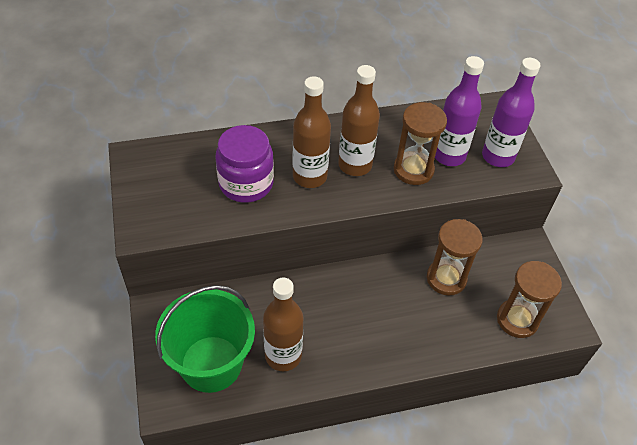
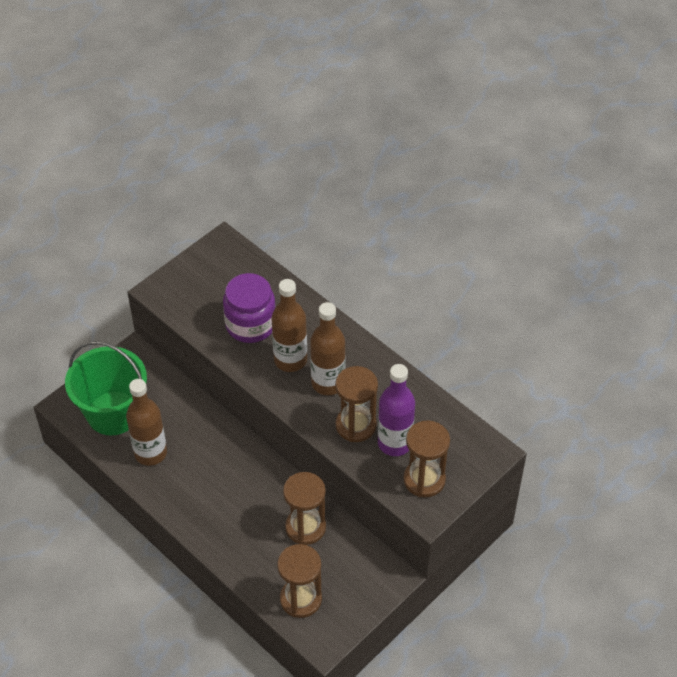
camera: 60 degrees right, 0 degrees up
(498, 156) = (424, 479): purple bottle -> brown hourglass

